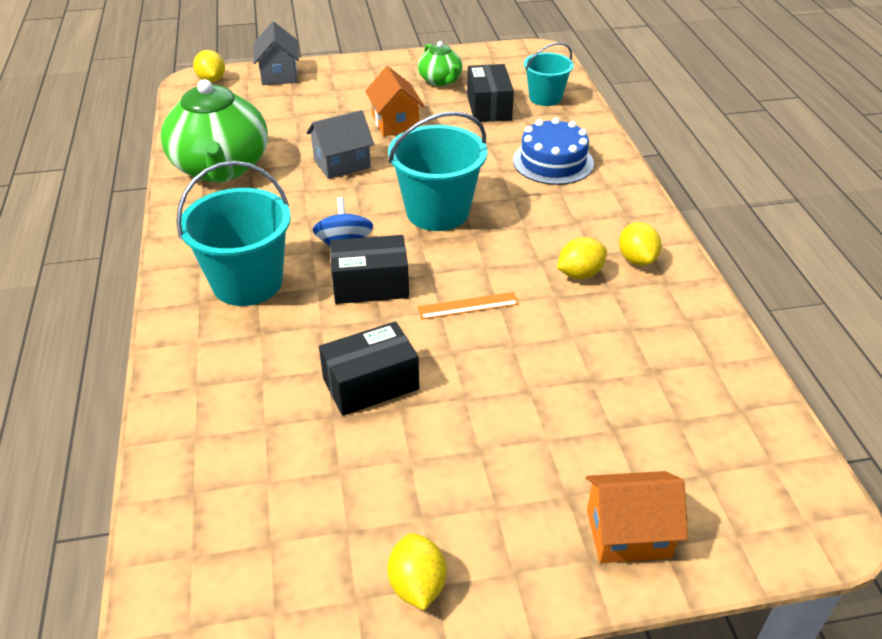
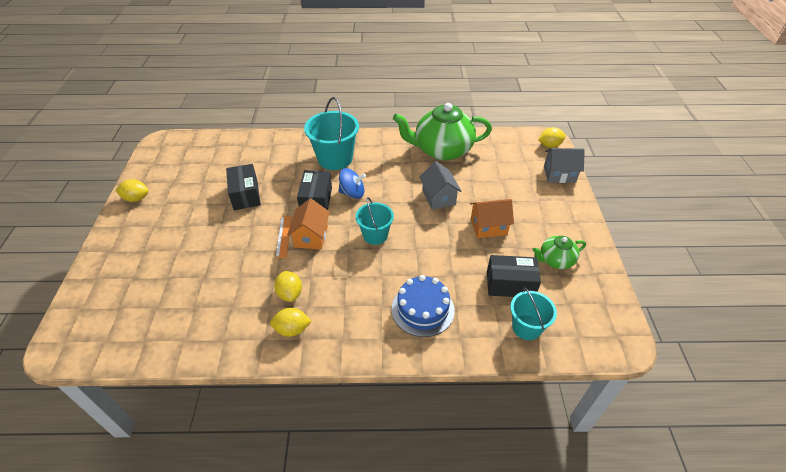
camera: 100 degrees right, 5 degrees up
(437, 212) = (375, 235): turquoise bucket -> turquoise bucket, size x0.62
(628, 533) = (111, 267): orange house -> orange house (311, 237)

